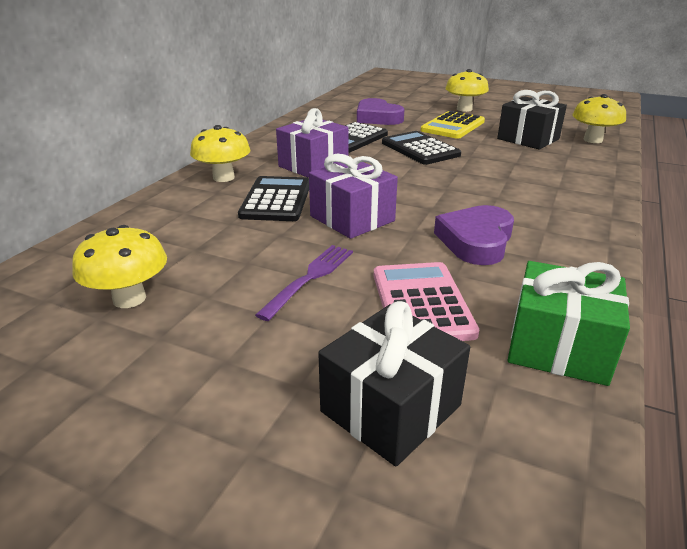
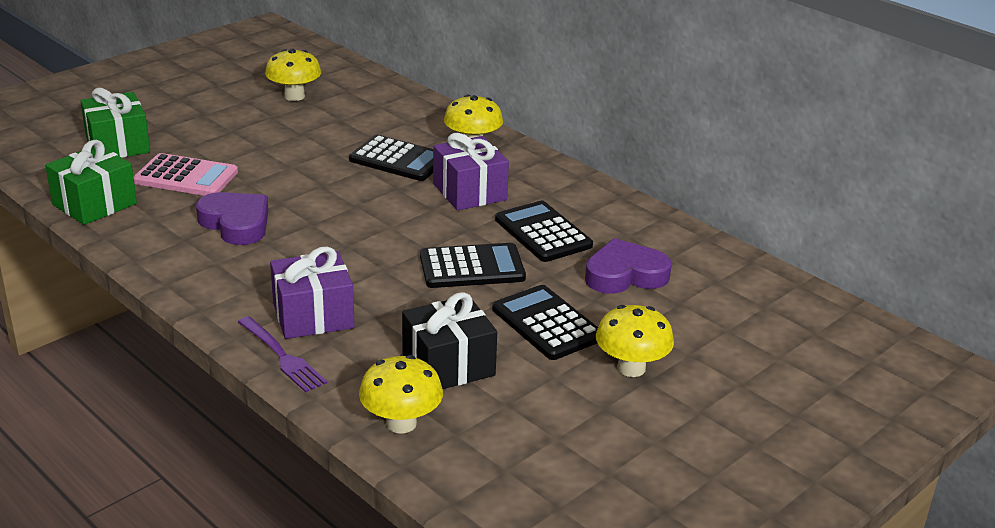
camera: 110 degrees right, 0 degrees up
(310, 278) = (257, 149): purple fork -> purple fork (282, 356)
(352, 218) = (329, 183): purple gift -> purple gift (313, 316)
(391, 408) = (118, 145): black gift -> green gift
(453, 126) = (547, 323): yellow calculator -> black calculator

